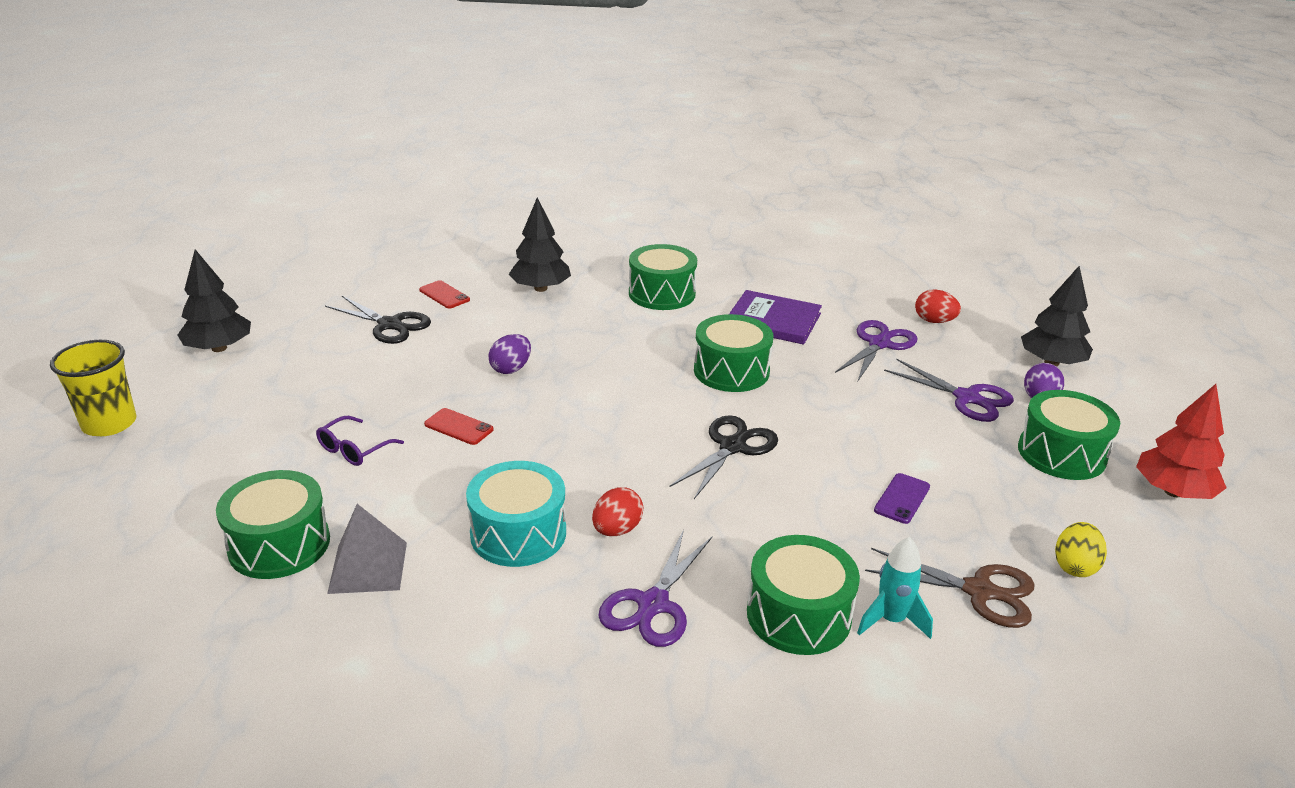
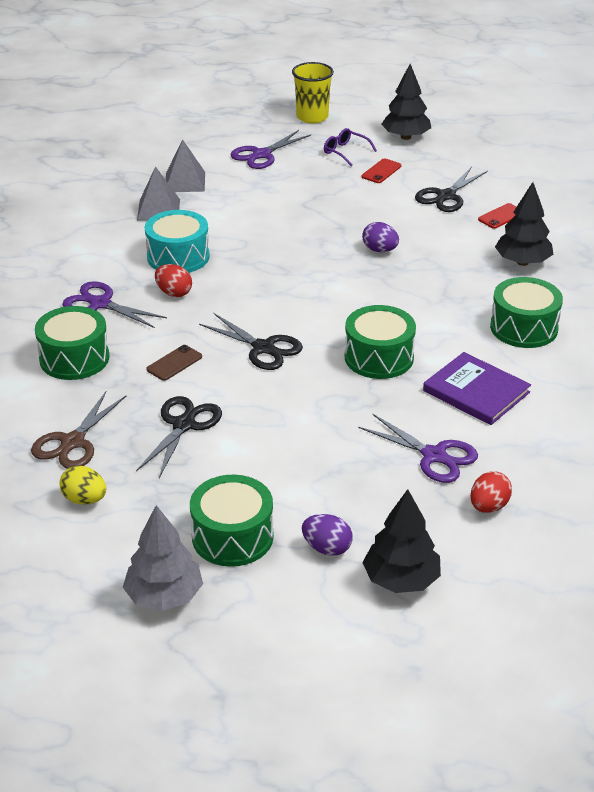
camera: 95 degrees right, 5 degrees up
(279, 544) = (185, 182): green drum -> grey pyramid
(354, 449) = (276, 196): purple glasses -> purple glasses (345, 152)
(458, 427) = (300, 231): red phone -> red phone (381, 171)
(773, 321) = (476, 391): purple book -> purple book turned 75 degrees counterclockwise
(782, 516) = (174, 363): none -> brown phone
(891, 620) = (58, 396): turquoise rocket -> none
(902, 498) = (184, 425): purple phone -> black scissors
(967, 398) = (330, 496): purple scissors -> purple scissors (261, 155)
(1173, 491) = (164, 596): red tree -> grey tree

